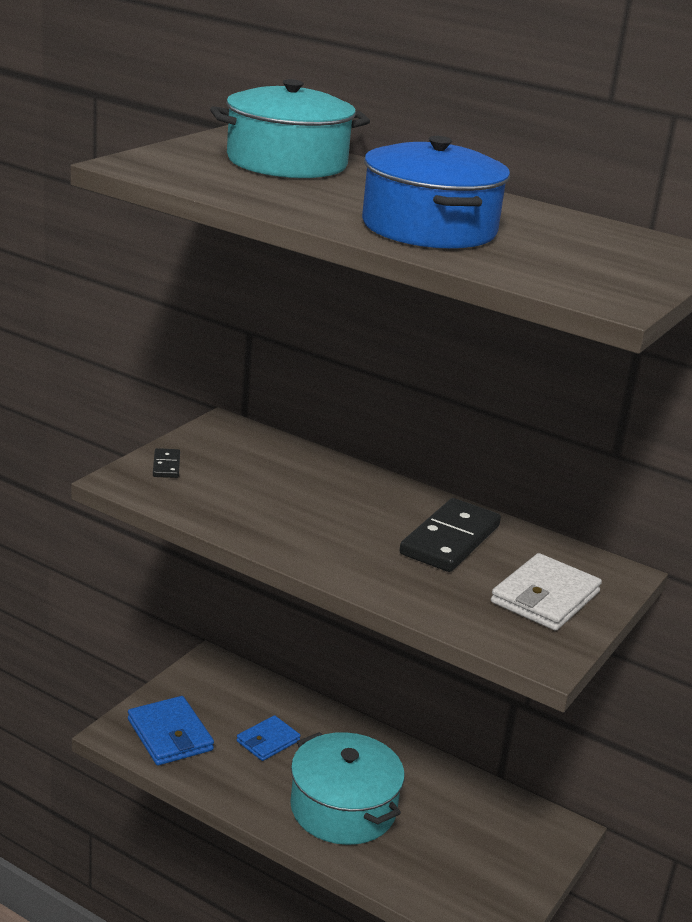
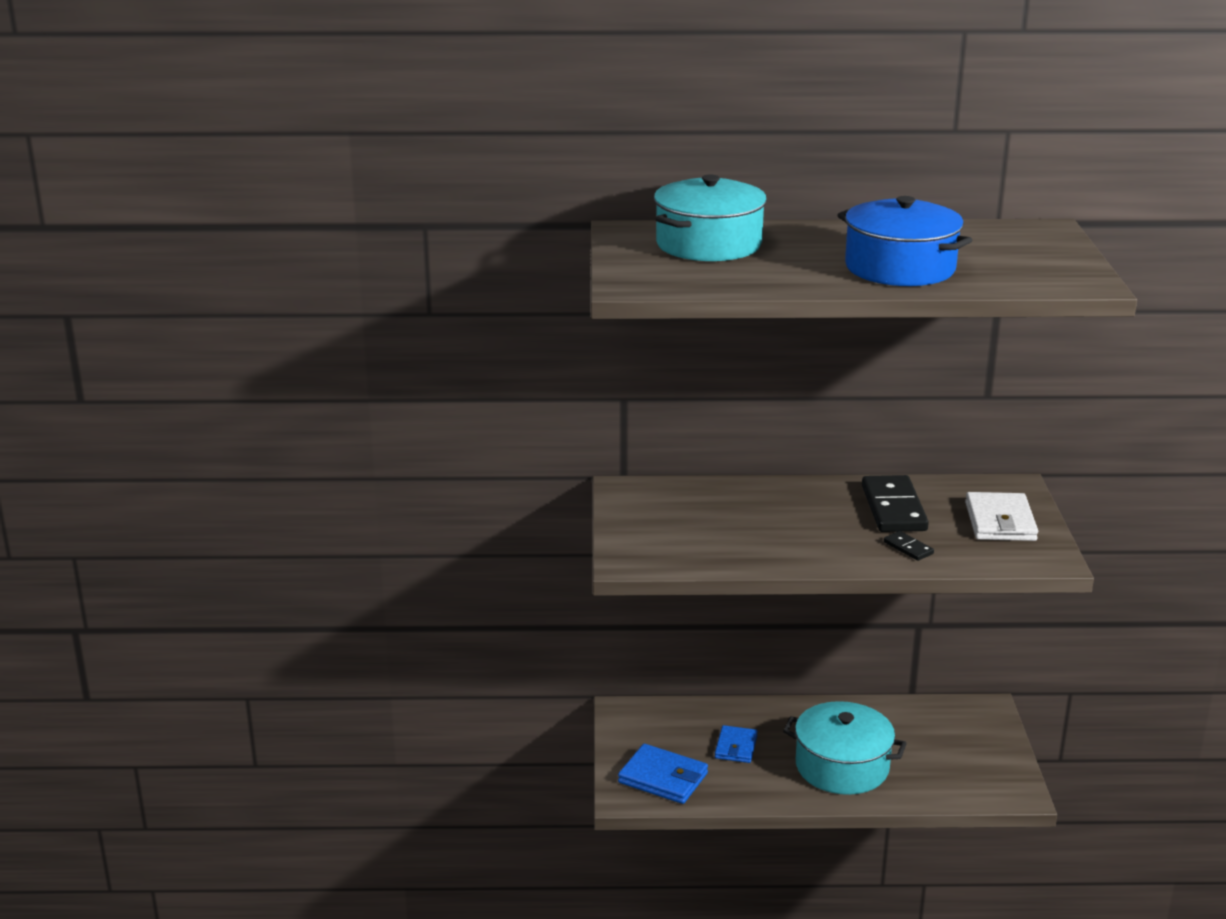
camera: 30 degrees left, 0 degrees up
(166, 465) = (636, 537): black domino -> black domino (908, 548)

